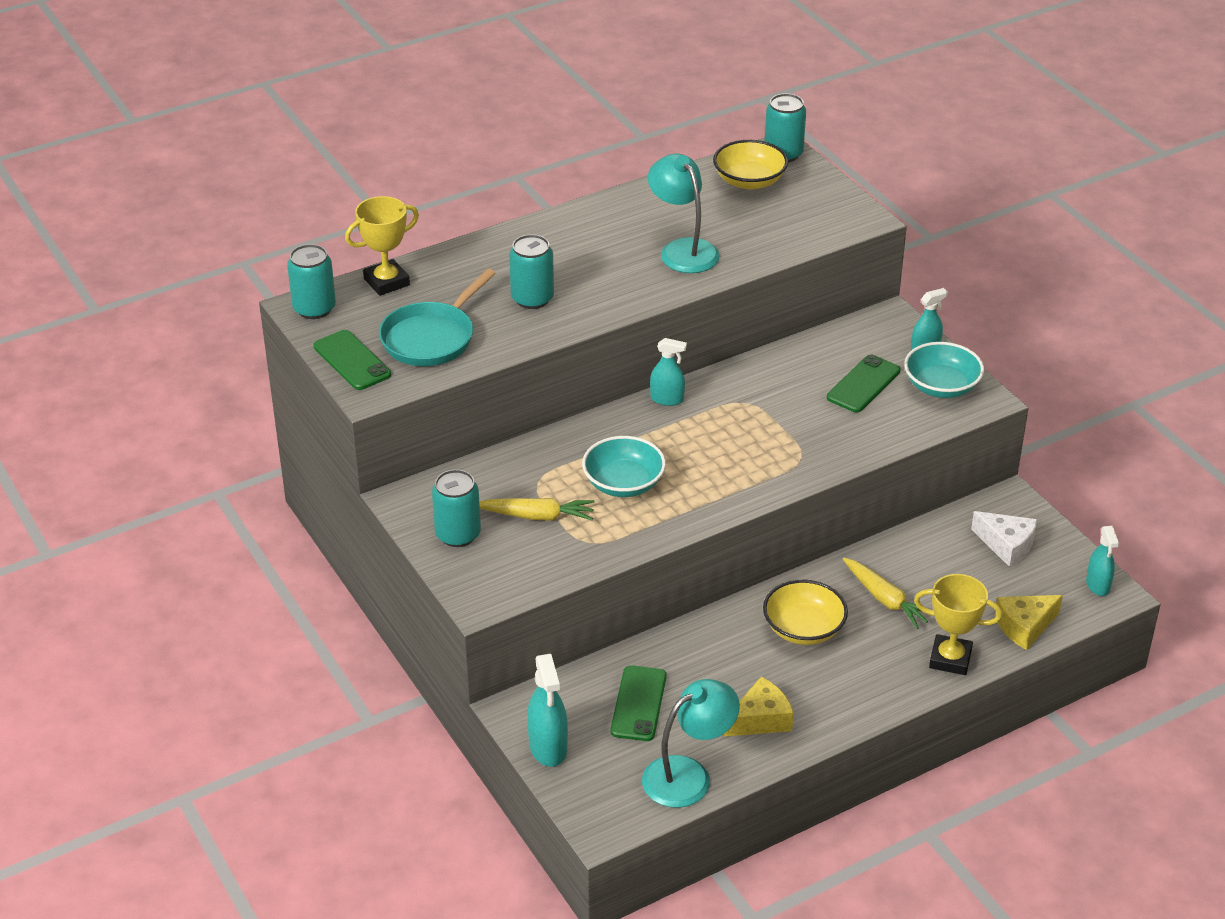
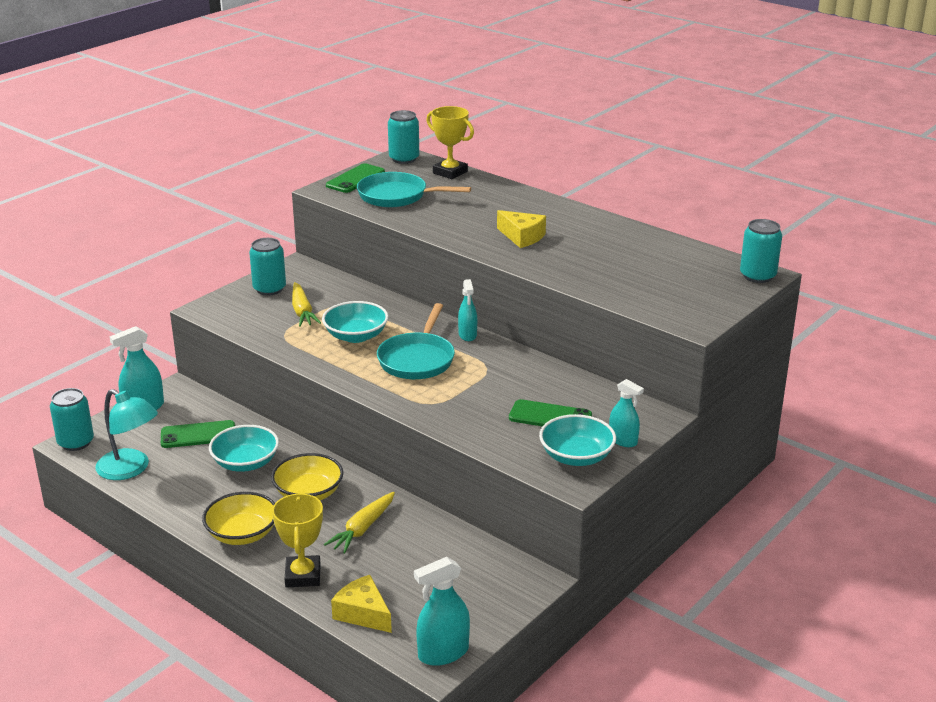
camera: 70 degrees right, 10 degrees down
(532, 299) = (467, 218): turquoise can -> turquoise can (76, 442)
(683, 249) = (577, 258): turquoise lamp -> none
(703, 447) = (417, 359): none -> turquoise pan
(720, 670) = (245, 463): none -> turquoise bowl
(749, 181) = (701, 268): yellow bowl -> yellow bowl (242, 534)
(760, 719) = (198, 491): yellow cheese -> yellow cheese (522, 237)
(1007, 545) = (470, 586): white cheese -> none
(1098, 585) = (443, 653): turquoise spray bottle -> turquoise spray bottle, size x1.52

